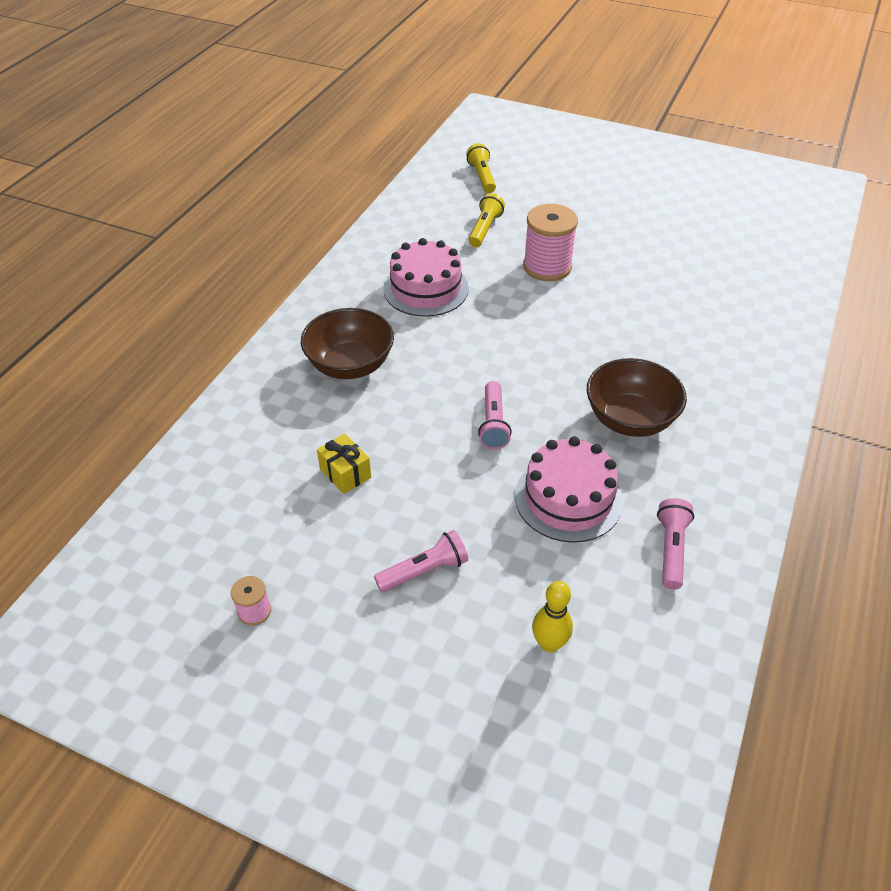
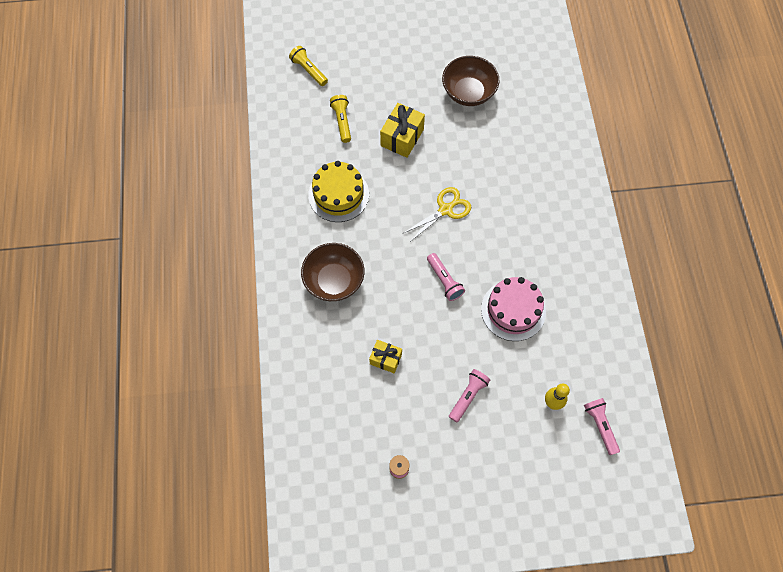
camera: 30 degrees left, 20 degrees up
(426, 289) = (338, 194): pink cake -> yellow cake
(547, 267) = (402, 137): pink spool -> yellow gift
(551, 353) = (445, 210): none -> yellow scissors
(630, 419) = (516, 237): brown bowl -> brown bowl (468, 92)
(671, 549) = (580, 314): pink flashlight -> pink flashlight (600, 426)

